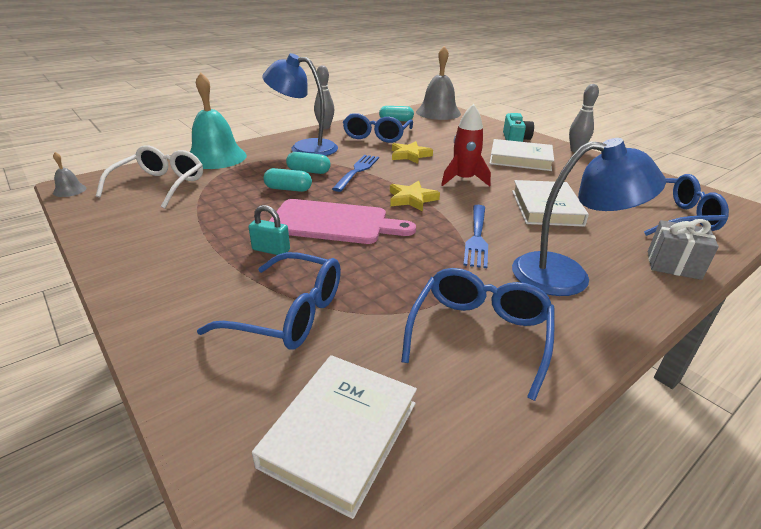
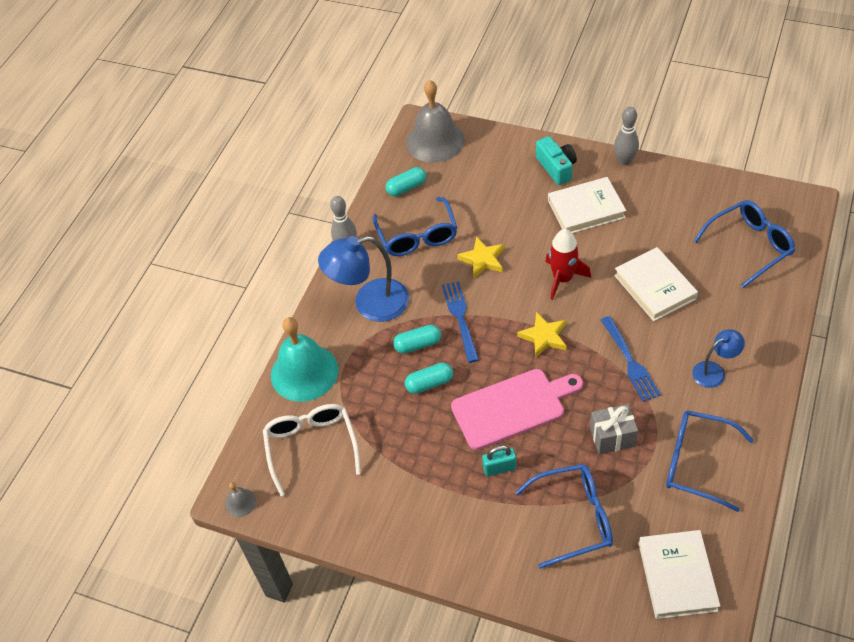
camera: 25 degrees left, 20 degrees up
(479, 334) = (696, 463): blue glasses -> blue glasses turned 60 degrees counterclockwise
(566, 275) = (714, 371): blue lamp -> blue lamp, size x0.54
(673, 265) = (774, 317): grey gift -> grey gift (612, 437)

